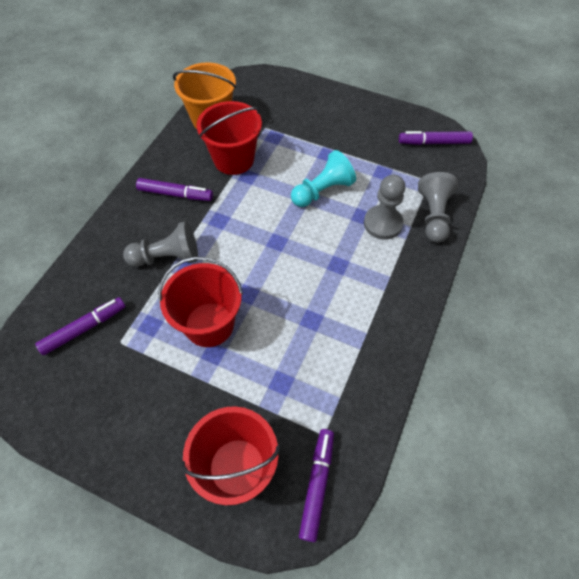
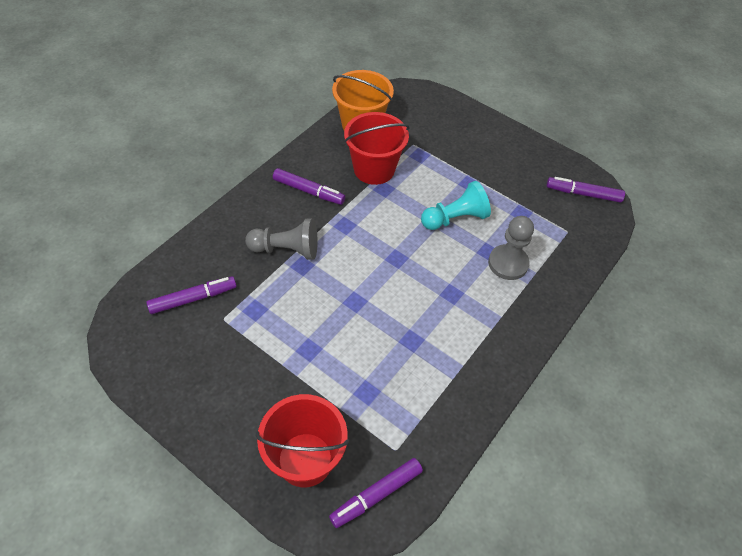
camera: 10 degrees right, 5 degrees down
(209, 324) = (311, 322): red bucket -> none
(317, 485) = (377, 495): purple marker -> purple marker turned 150 degrees counterclockwise
(433, 216) = (562, 267): grey pawn -> none

